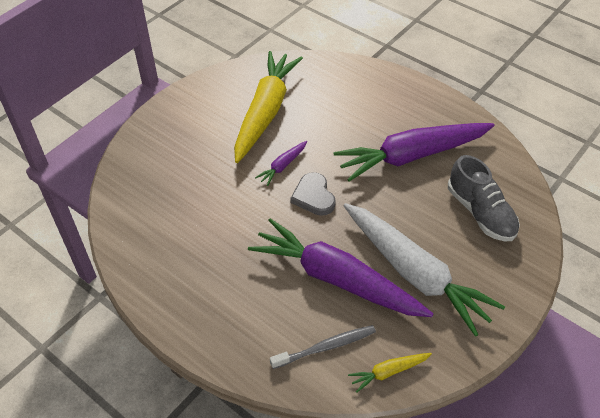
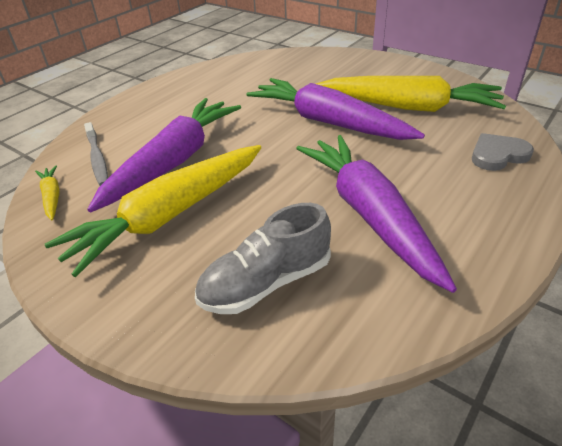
camera: 90 degrees right, 10 degrees down
(282, 166) = (328, 122): purple carrot -> purple carrot, size x2.40
(313, 196) = (286, 142): grey heart -> grey heart (498, 155)
(415, 273) = (169, 216): white carrot -> yellow carrot

